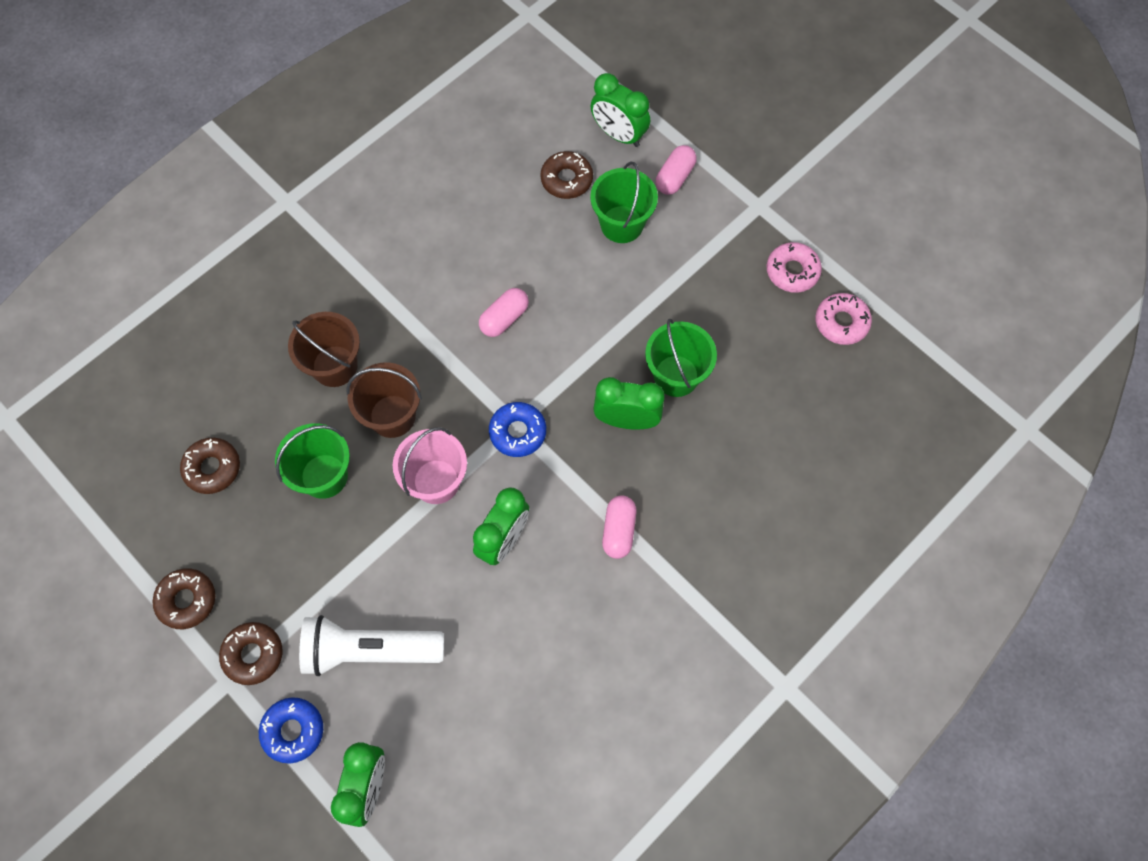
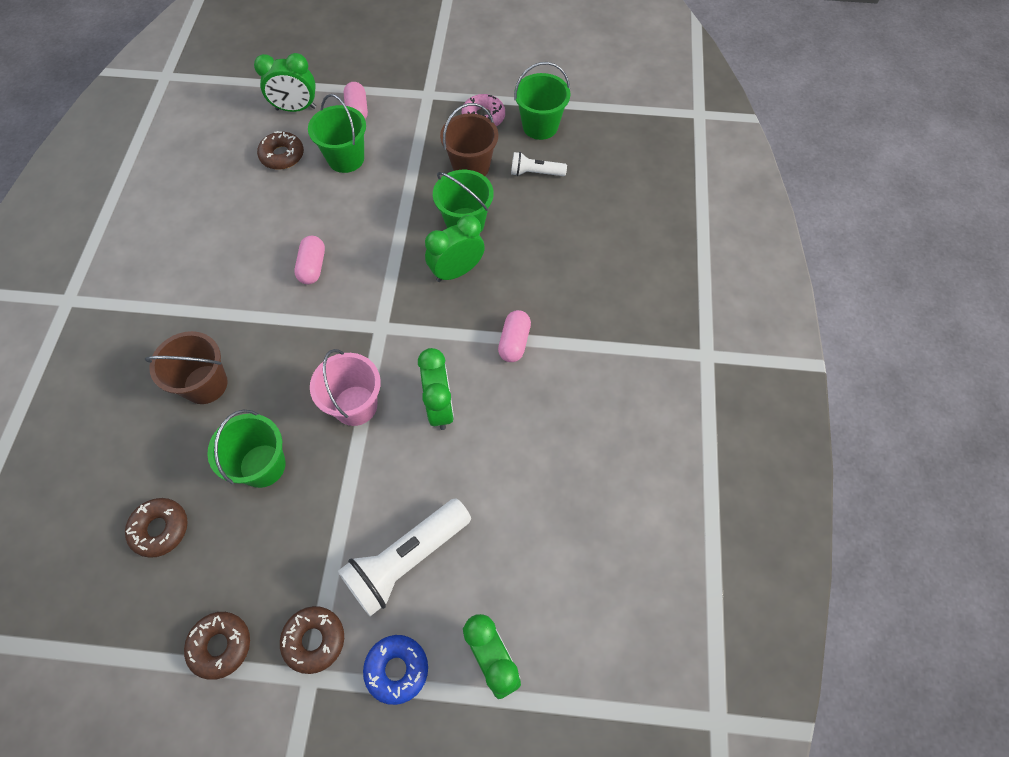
camera: 40 degrees left, 5 degrees down
(392, 416) = (282, 386): brown bucket -> brown bucket (471, 167)
(518, 432) = (387, 331): blue donut -> none
(618, 530) = (514, 342): pink capsule -> pink capsule turned 45 degrees clockwise
(790, 372) = (535, 173): none -> white flashlight
(841, 322) = (540, 126): pink donut -> green bucket

